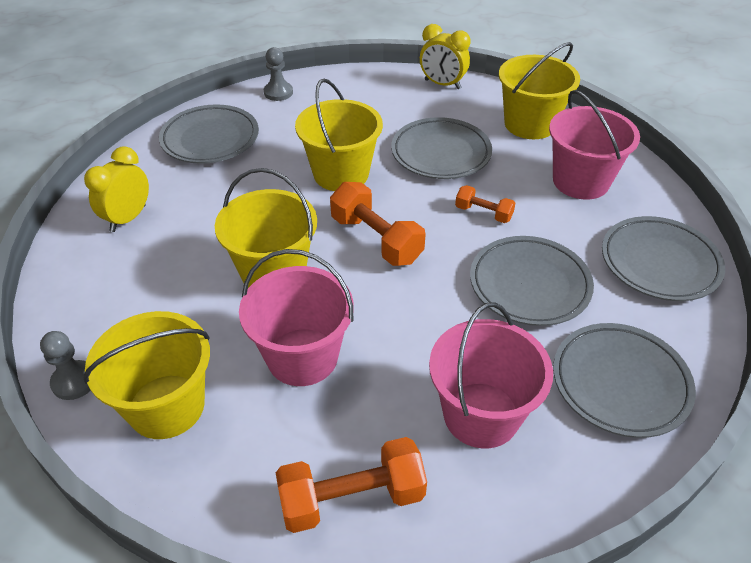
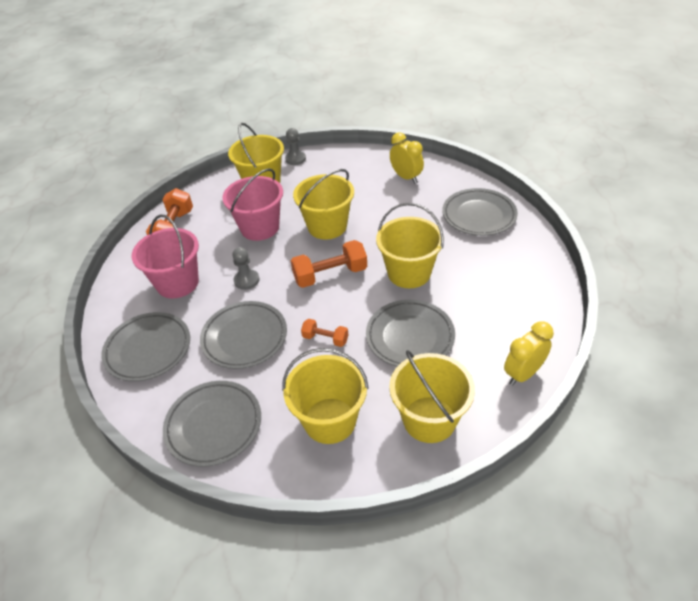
camera: 115 degrees right, 0 degrees up
(278, 92) = (536, 258): grey pawn -> grey pawn (246, 280)
(483, 213) = (325, 339): orange dumbbell -> orange dumbbell turned 60 degrees clockwise
(581, 181) = (330, 420): pink bucket -> yellow bucket

